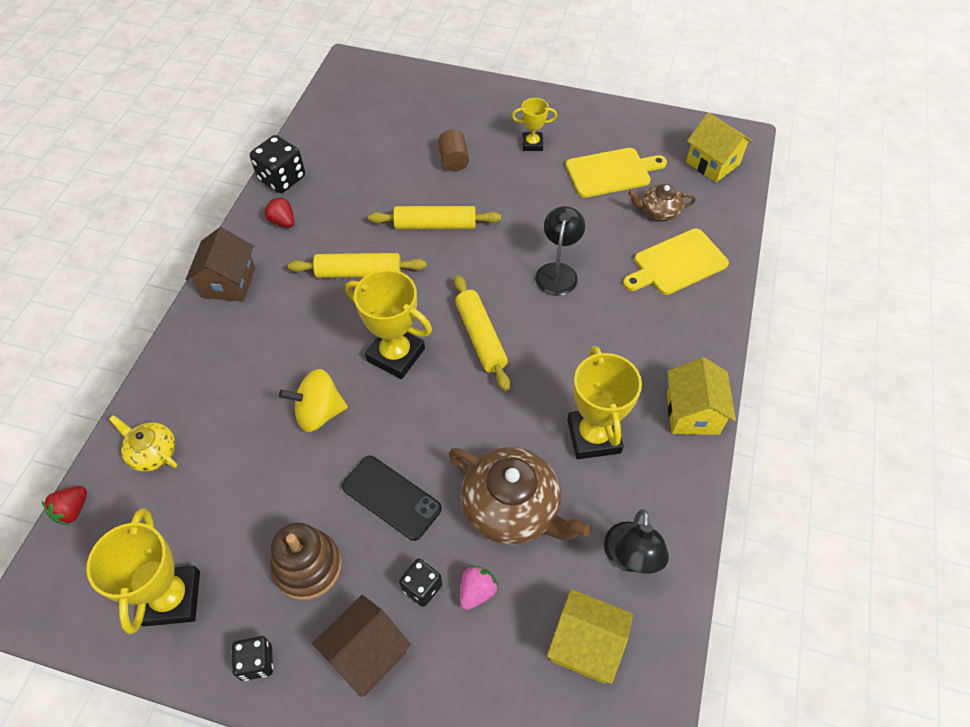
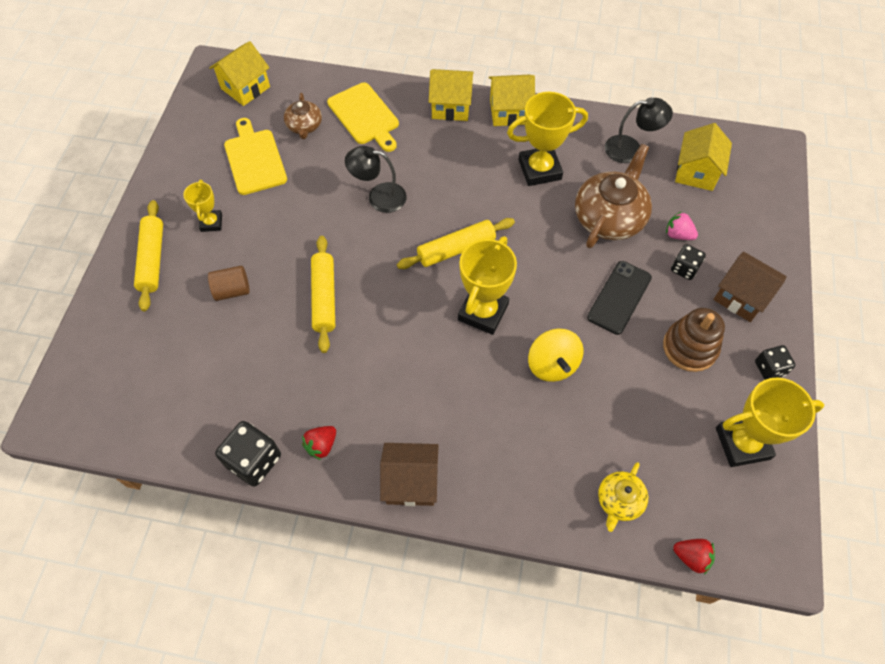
camera: 95 degrees left, 5 degrees up
(359, 272) = (389, 357): yellow rolling pin -> yellow rolling pin (152, 259)
(697, 349) = (451, 106): none -> yellow house

